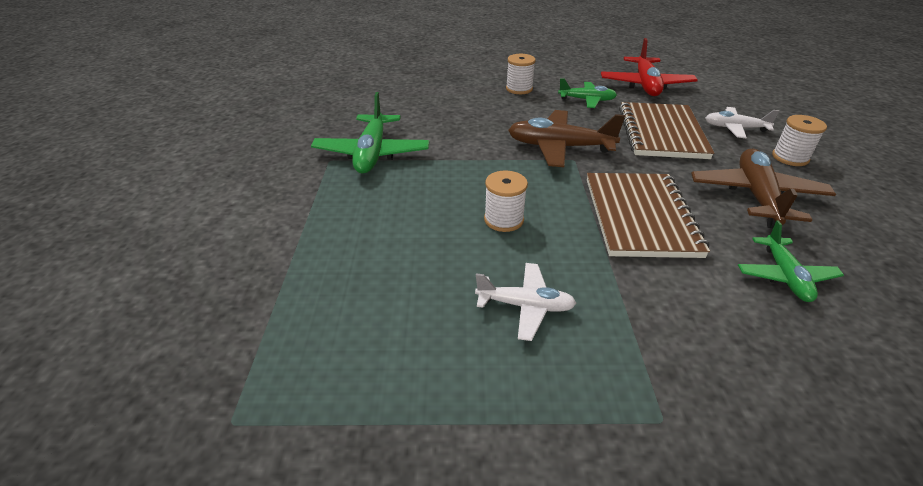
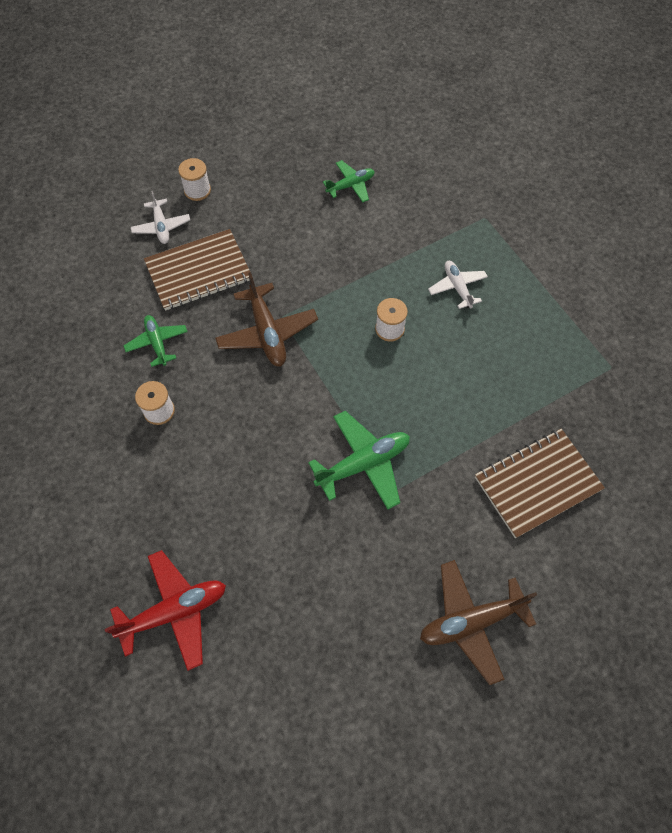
camera: 120 degrees left, 25 degrees up
(640, 216) = (335, 258): brown notebook -> brown notebook (537, 484)
(645, 85) = (92, 306): red plane -> red plane (174, 611)
(756, 196) = (269, 204): brown plane -> brown plane (471, 622)

